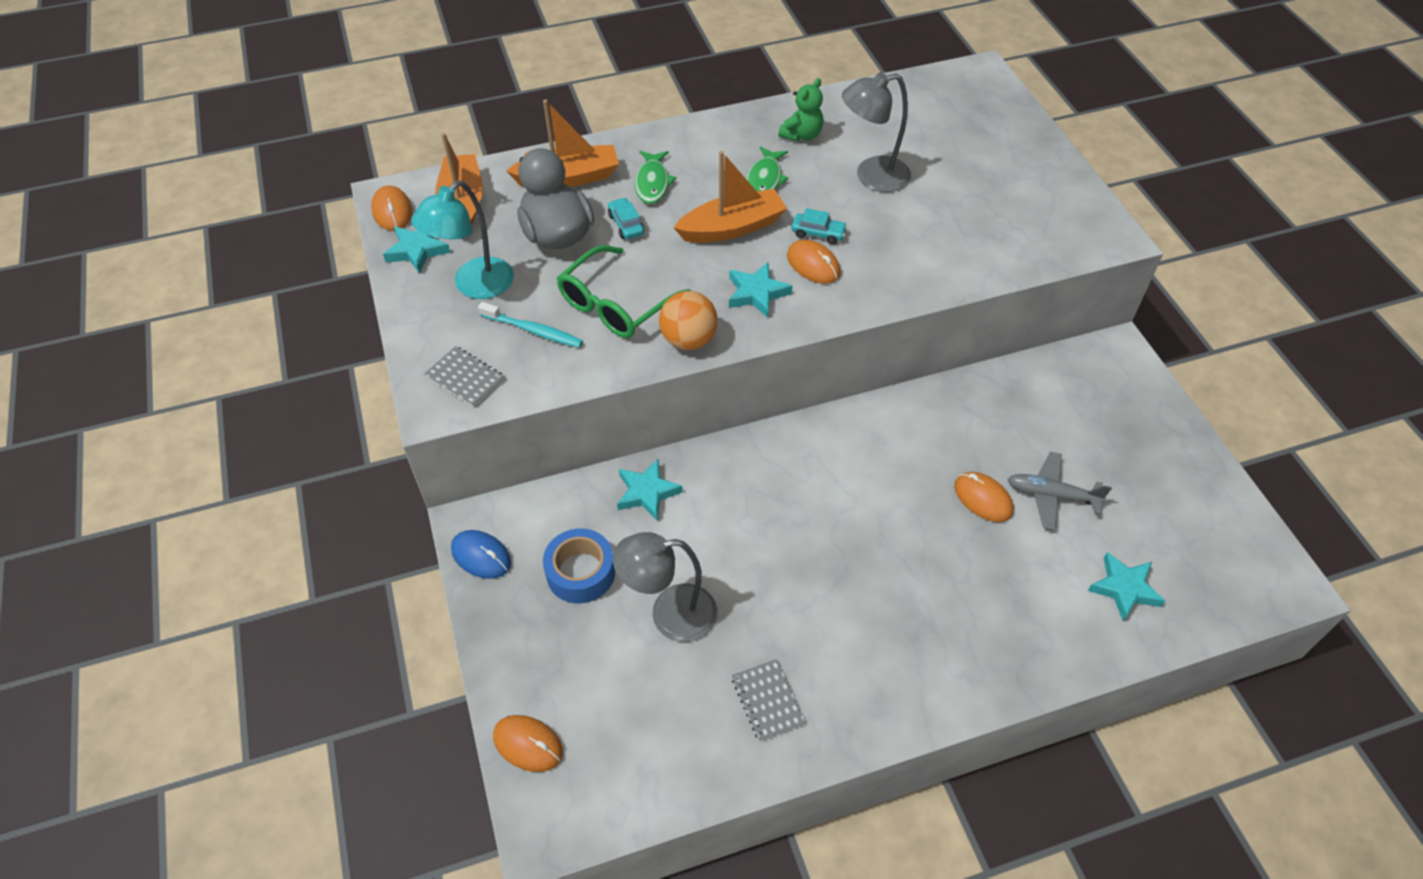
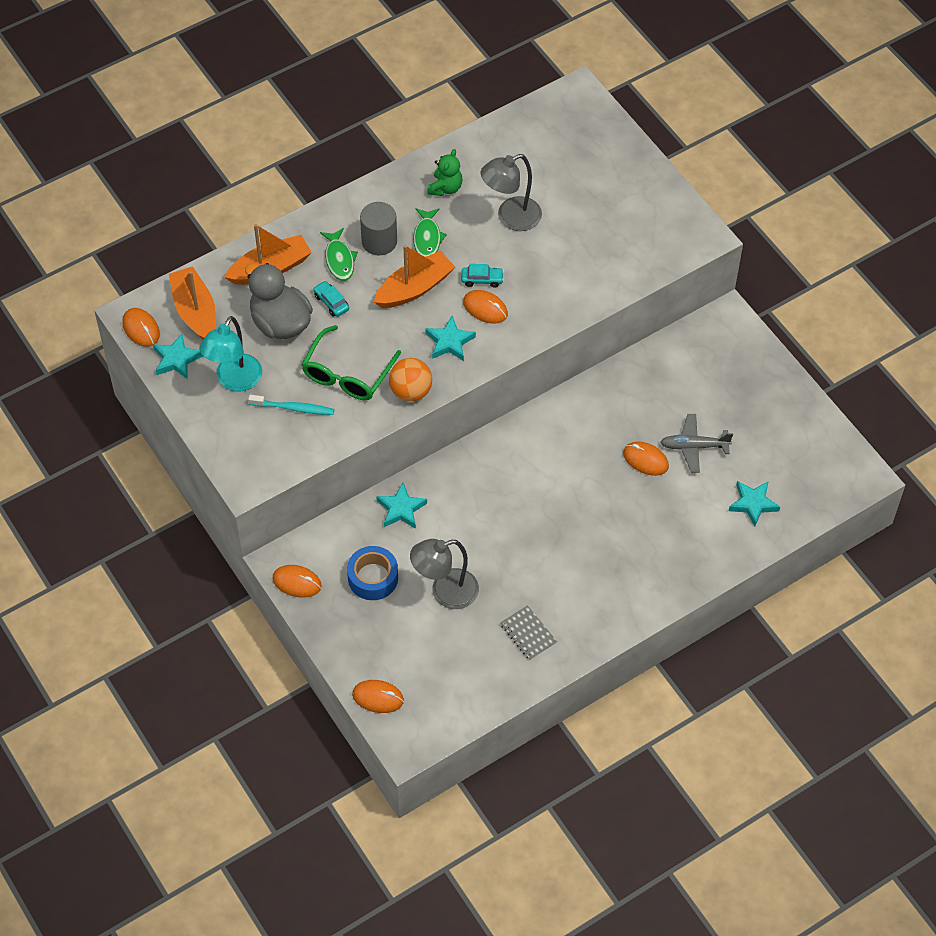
camera: 15 degrees left, 5 degrees up
(465, 378) = (258, 456): grey notebook -> none
(481, 556) = (297, 582): blue mouse -> orange mouse
(706, 173) = (379, 241): none -> grey cylinder

